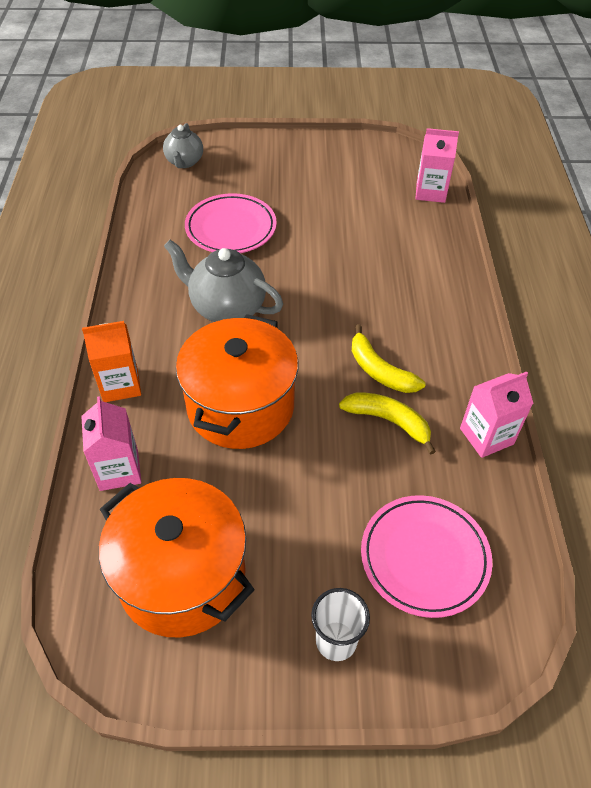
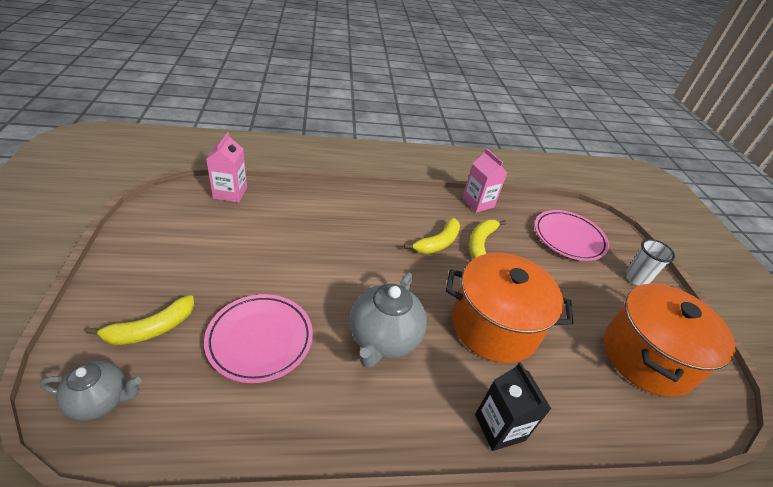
camera: 100 degrees left, 10 degrees down
(119, 470) = (588, 413): pink carton -> none
(120, 385) = (499, 427): orange carton -> black carton
(244, 172) = (151, 329): none -> yellow banana

